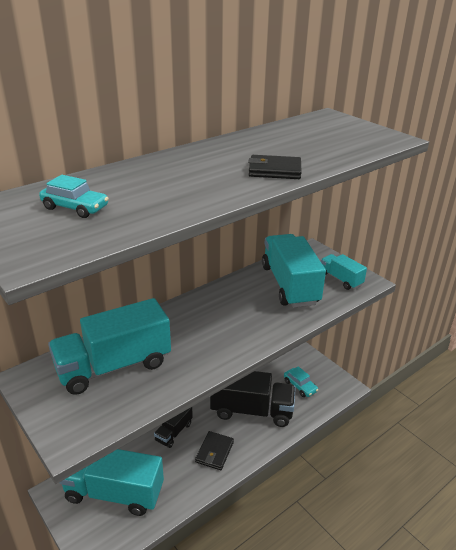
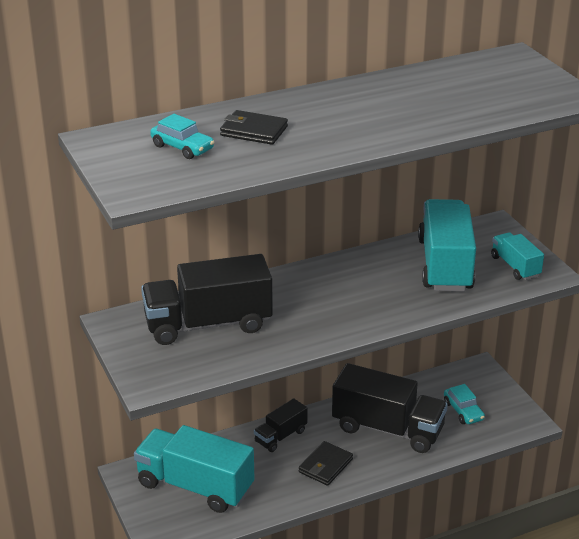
camera: 15 degrees right, 0 degrees up
(114, 366) = (208, 324): turquoise truck -> black truck
(274, 170) = (402, 126): black wallet -> black wallet (254, 131)

